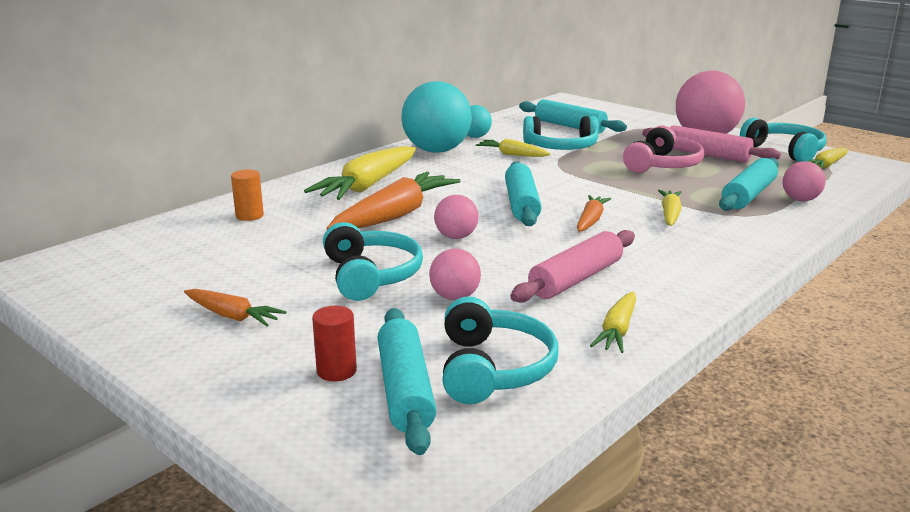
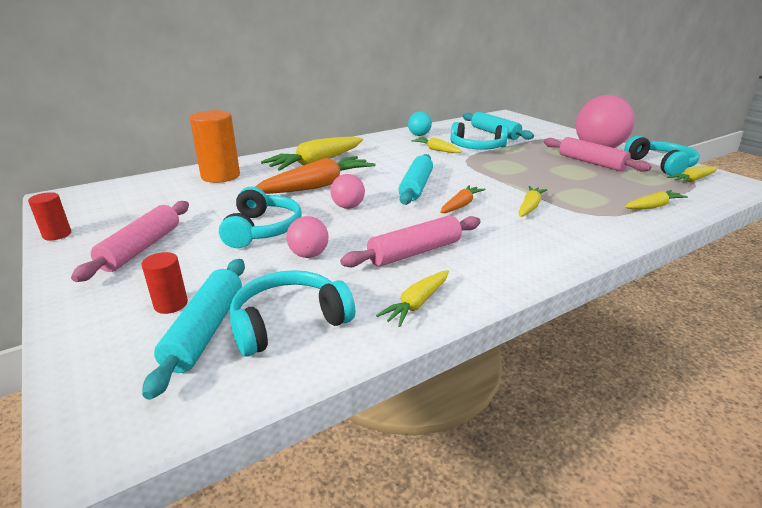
camera: 15 degrees right, 5 degrees up
(92, 315) = (57, 235): none -> red cylinder
(232, 316) = (142, 248): orange carrot -> pink rolling pin
(249, 216) = (220, 176): orange cylinder -> orange cylinder, size x1.92
(436, 151) = (384, 143): turquoise ball -> none
(493, 369) = (289, 322): turquoise headphones -> turquoise headphones turned 135 degrees counterclockwise
(663, 165) = (549, 167): pink headphones -> none
(748, 195) = (607, 198): turquoise rolling pin -> none
(800, 200) = (653, 206): pink ball -> yellow carrot

